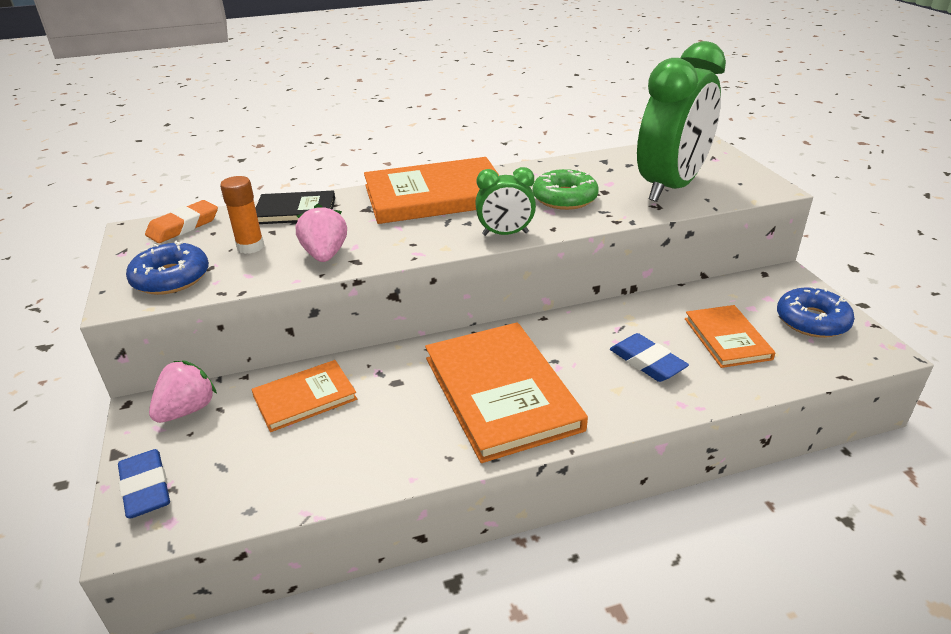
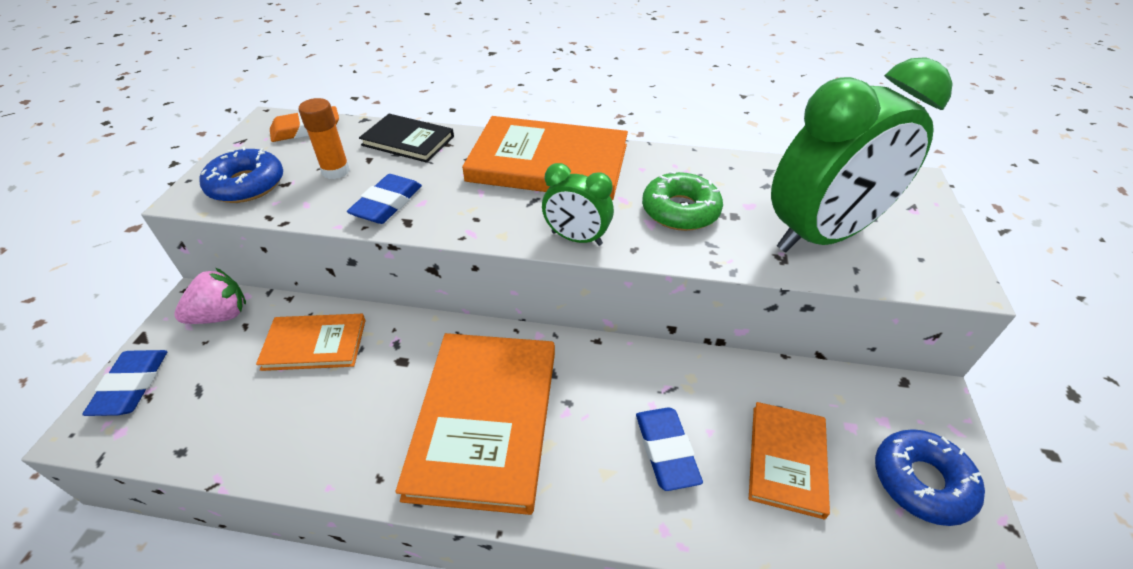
camera: 25 degrees right, 10 degrees up
(325, 255) = (387, 204): pink strawberry -> blue eraser

